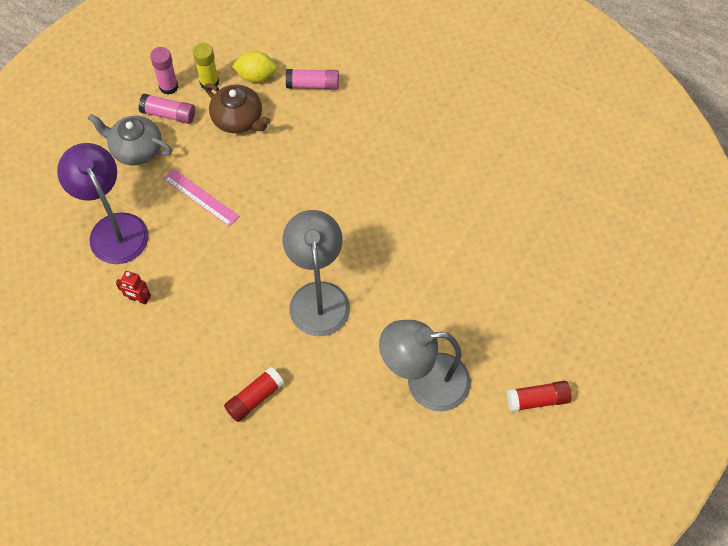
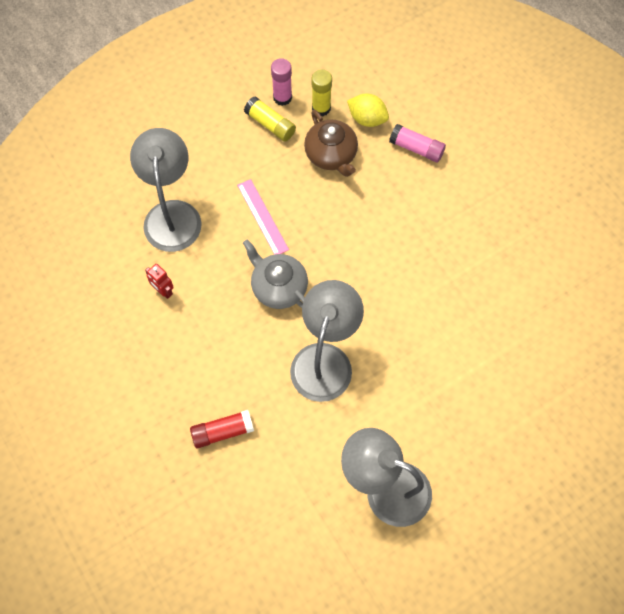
camera: 25 degrees right, 5 degrees up
(113, 228) = (172, 214): purple lamp -> grey lamp
(136, 149) = (226, 146): grey teapot -> grey teapot (278, 287)
(169, 114) = (270, 124): pink glue stick -> yellow glue stick
(537, 400) = (486, 556): red glue stick -> none

